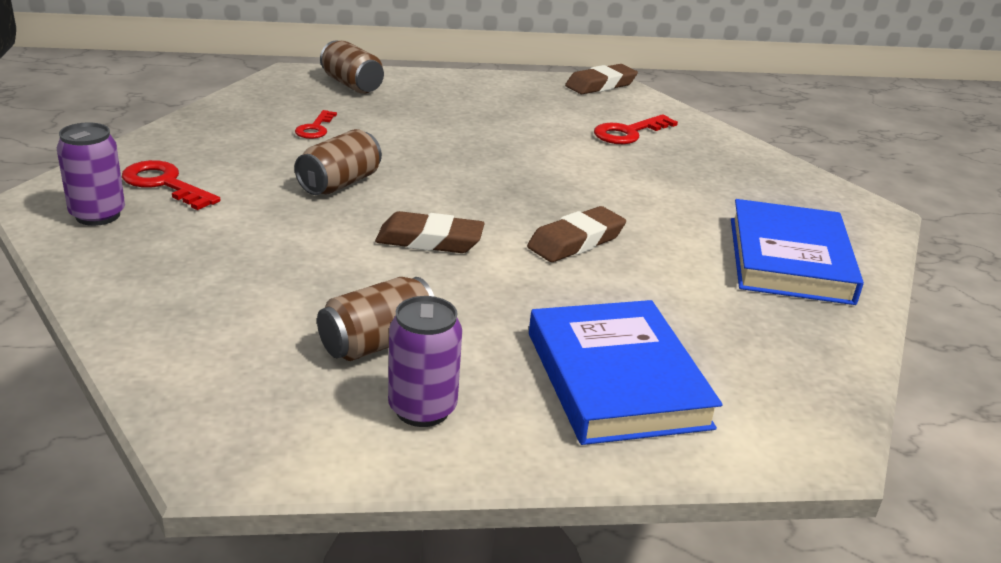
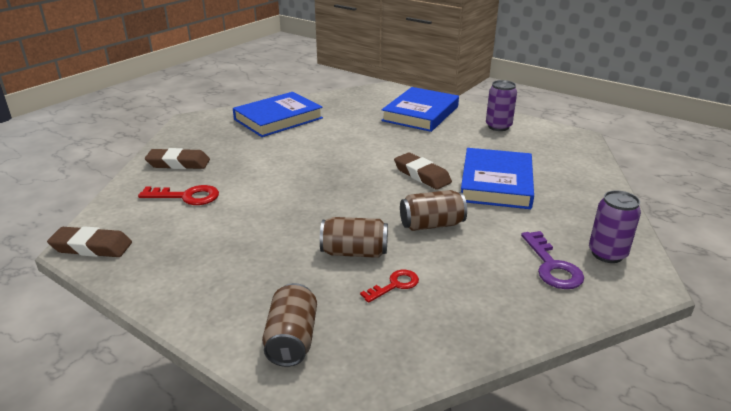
camera: 135 degrees left, 0 degrees up
(164, 184) = (552, 266): red key -> purple key
(310, 265) = (496, 183): none -> blue book
(377, 343) = (495, 146): brown can -> brown can (354, 252)
(576, 241) = (352, 152): brown eraser -> brown eraser (178, 163)

